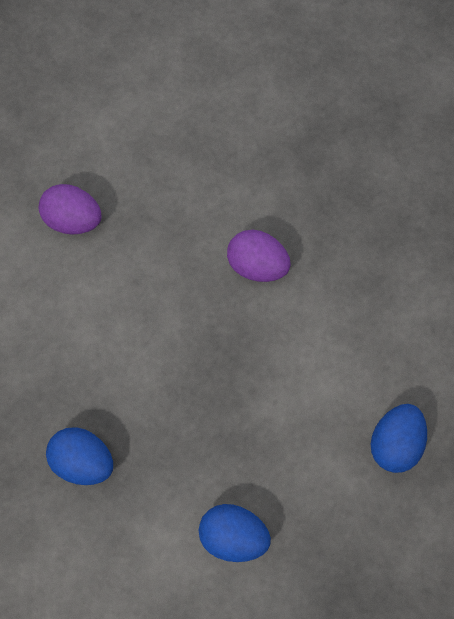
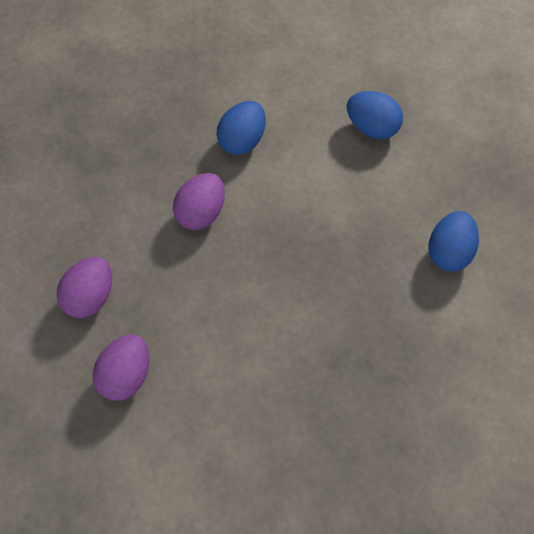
camera: 85 degrees left, 10 degrees down
(84, 460) = (381, 375): blue egg -> blue egg (242, 141)
(152, 175) = (90, 298): none -> purple egg

